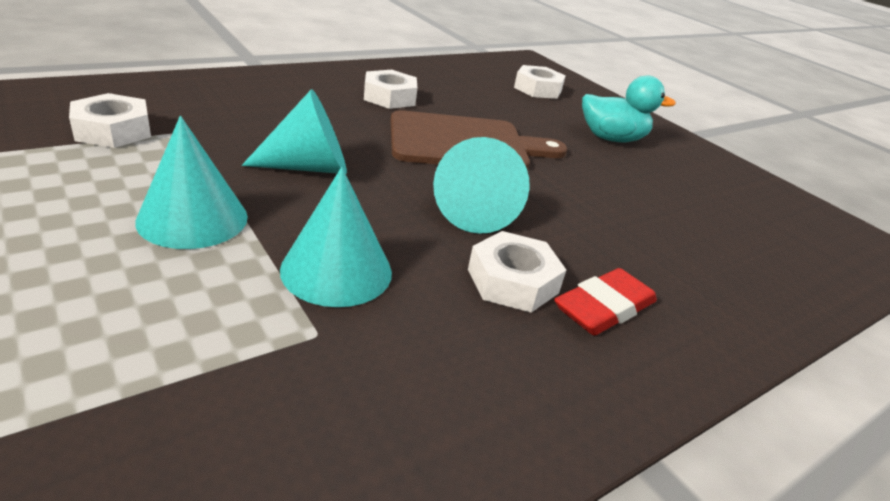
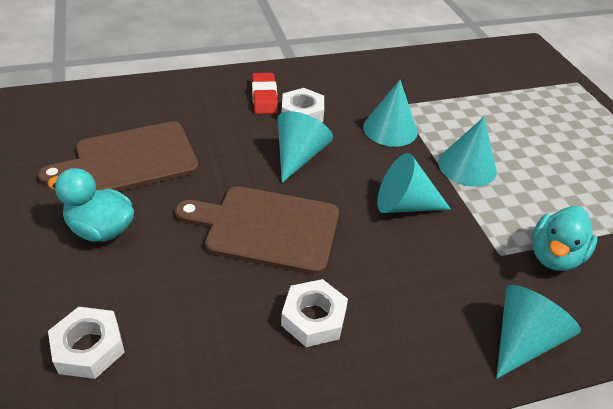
camera: 160 degrees left, 10 degrees up
(113, 130) = (554, 256): white nut -> turquoise duck
(197, 86) = (522, 340): none -> turquoise cone
(604, 308) = (264, 97): red eraser -> red eraser turned 75 degrees counterclockwise
(667, 192) = (130, 160): none -> brown cutting board

